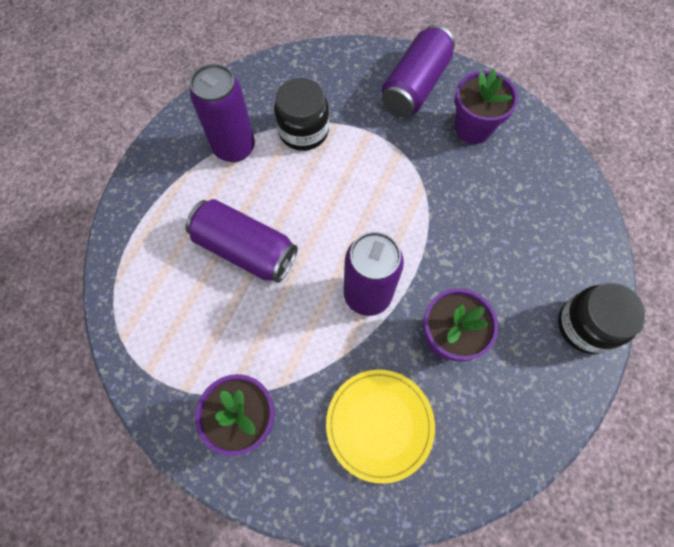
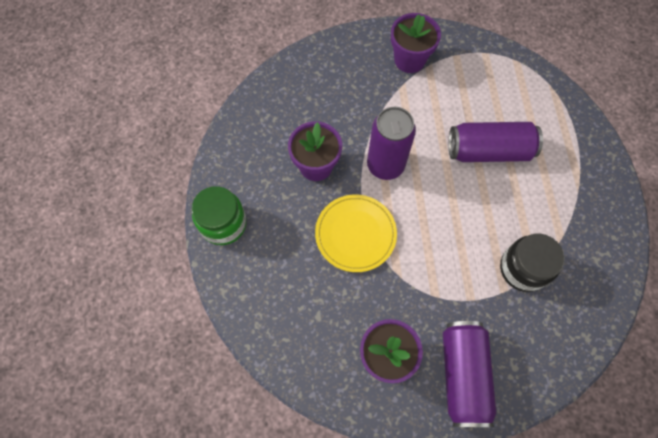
camera: 150 degrees right, 0 degrees up
(234, 147) = (563, 222): purple can -> none
(379, 424) = (330, 95): yellow plate -> yellow plate (355, 234)
(585, 325) = (223, 224): black jar -> green jar

